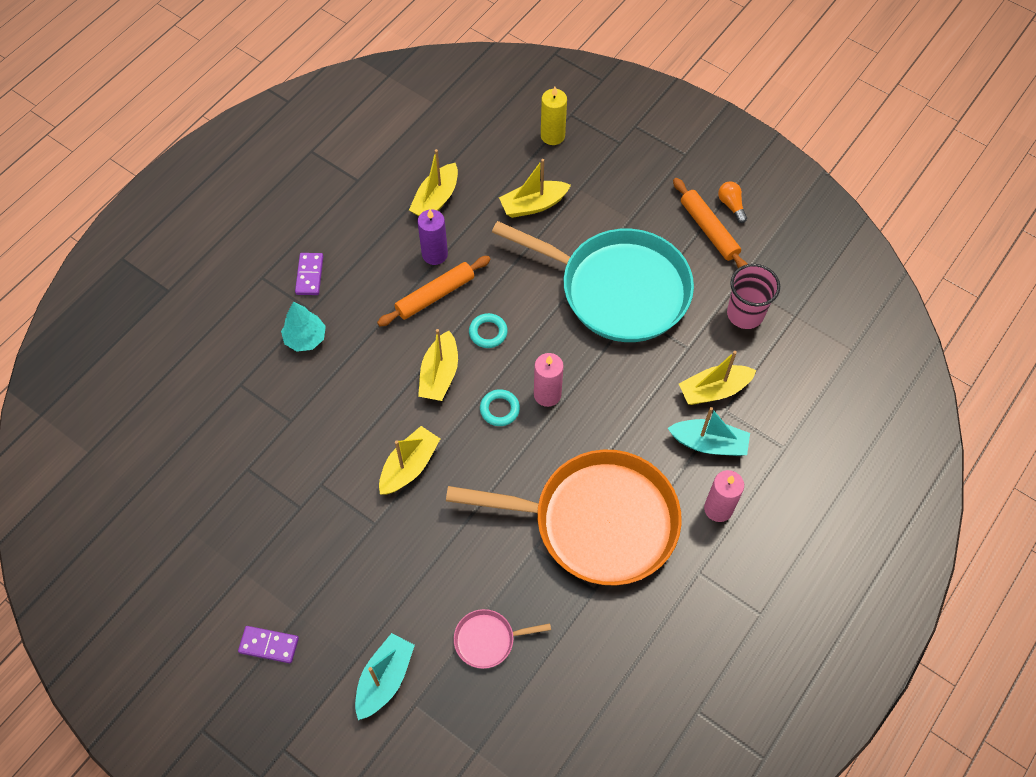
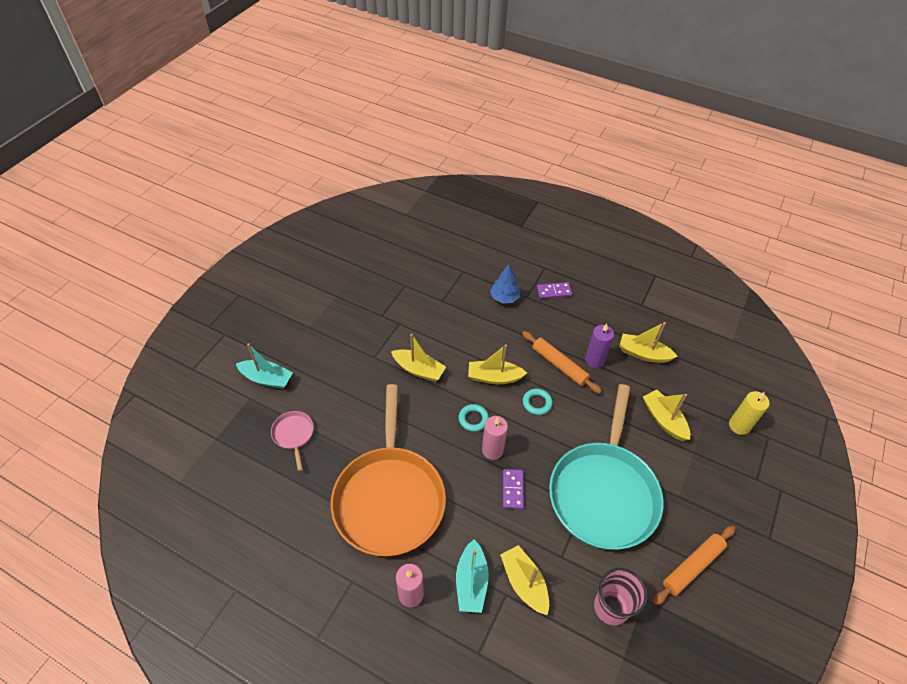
camera: 80 degrees right, 10 degrees down
(269, 645) = (290, 316): purple domino -> purple domino (512, 490)
(305, 338) = (504, 297): turquoise tree -> blue tree
(731, 205) = (728, 586): orange light bulb -> none

